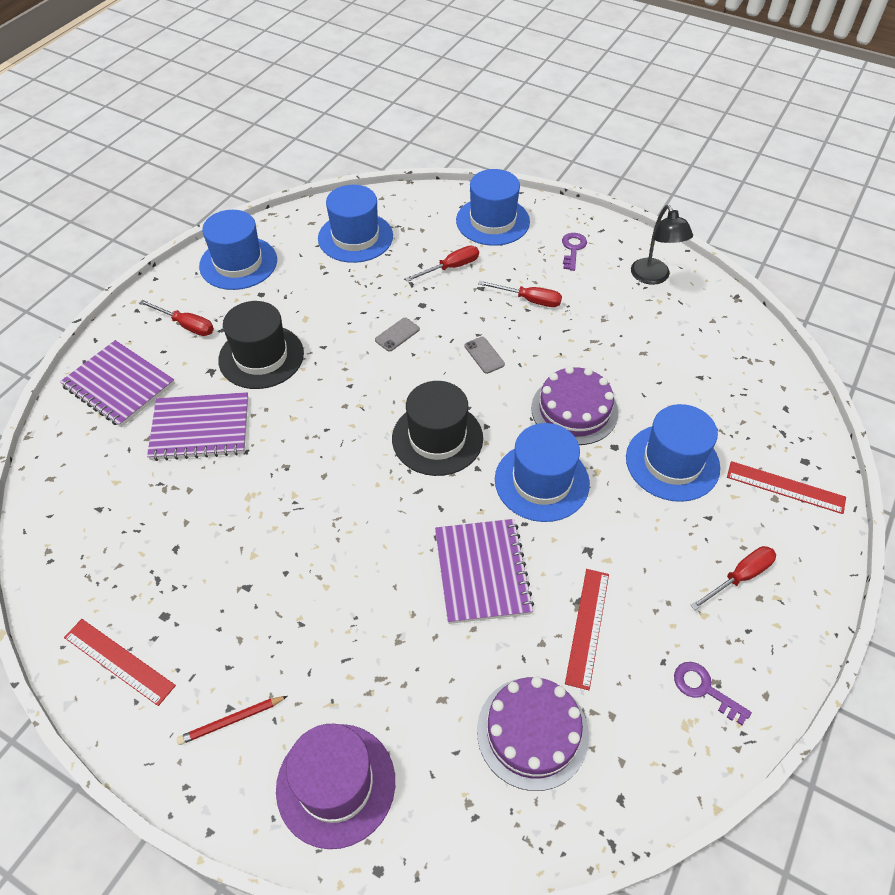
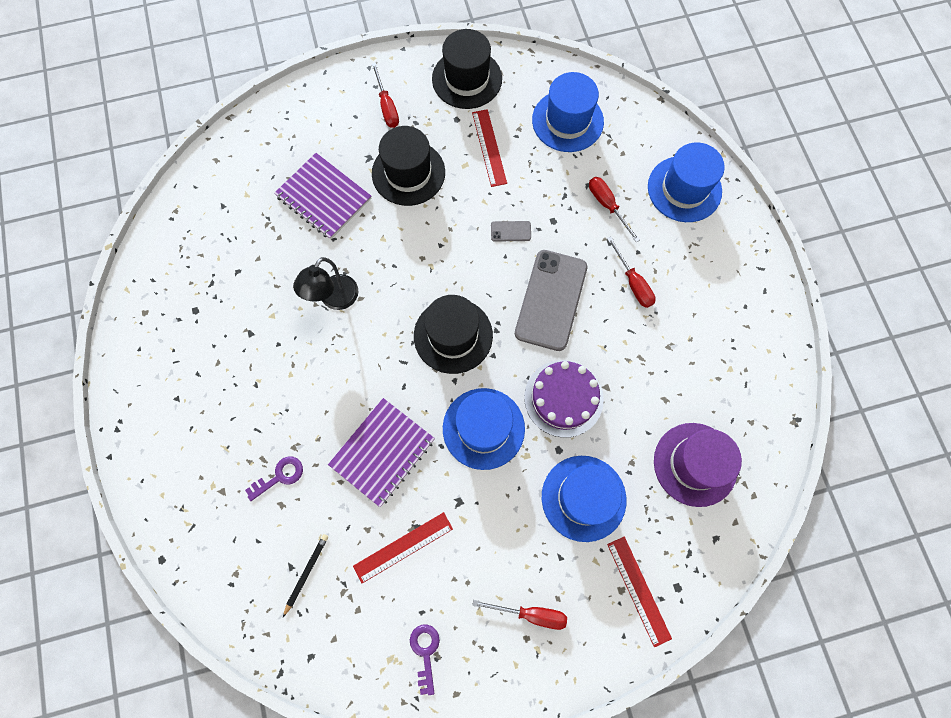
camera: 45 degrees right, 20 degrees up
(119, 385) = (308, 122): purple notebook -> none
(119, 661) = (151, 316): red ruler -> red ruler (489, 147)
(231, 721) = (171, 407): red pencil -> none
(238, 263) = (467, 79): blue hat -> black hat
(336, 784) = (185, 495): purple hat -> purple hat (695, 464)
(451, 267) = (607, 206): red screwdriver -> red screwdriver turned 135 degrees counterclockwise
(484, 355) = (551, 300): grey phone -> grey phone, size x2.41
(532, 732) = (306, 573): purple cake -> black pencil
(573, 249) = (717, 266): purple key -> purple key (280, 476)
(653, 277) = (751, 345): black lamp -> black lamp (334, 299)

